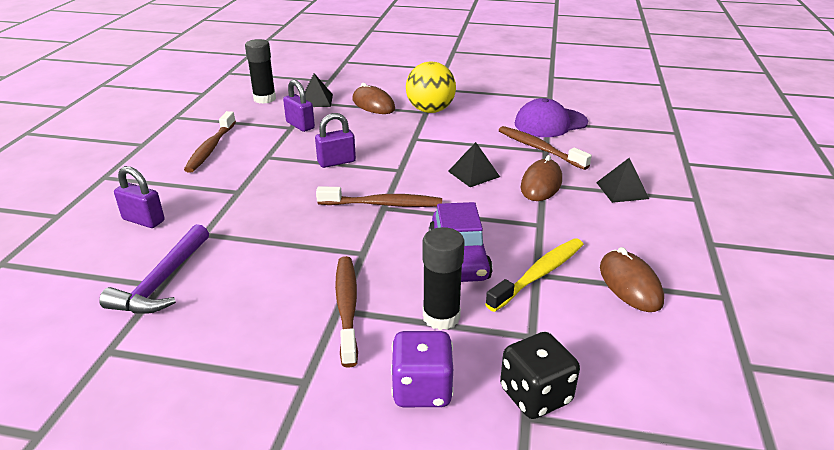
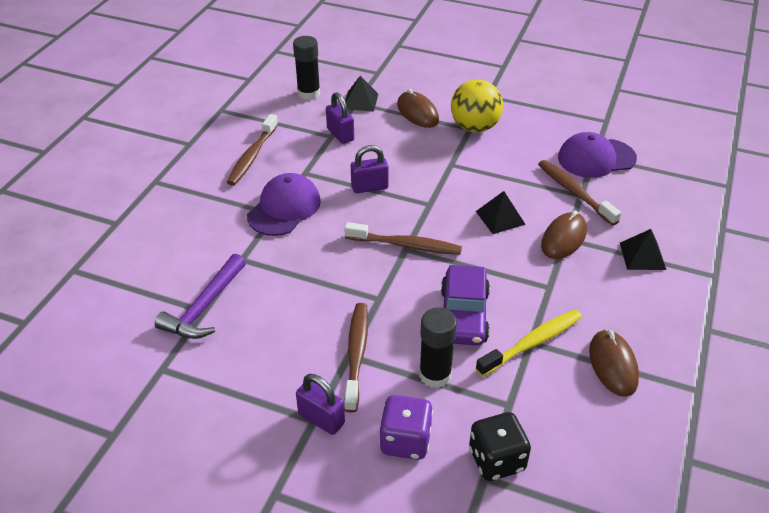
camera: 10 degrees right, 10 degrees up
(143, 220) = (189, 237): purple padlock -> purple padlock (321, 419)
(248, 186) = (284, 208): none -> purple cap

